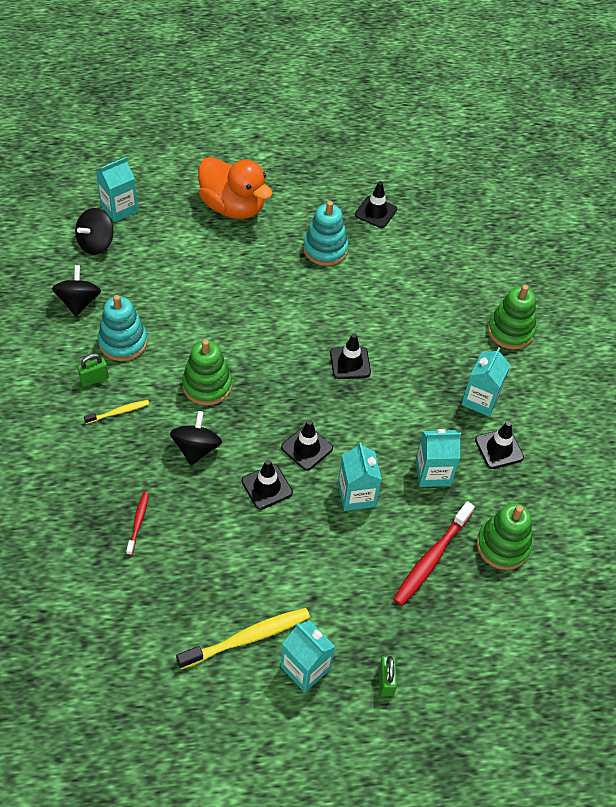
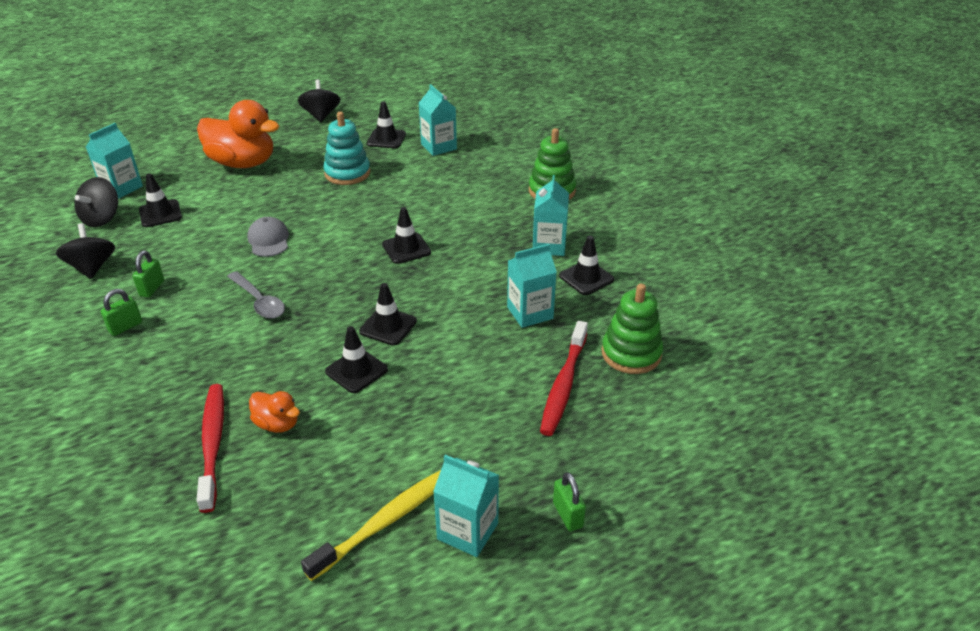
camera: 15 degrees left, 15 degrees down
(118, 412) = (162, 348): yellow toothbrush -> none
(123, 342) = (152, 288): turquoise stacking toy -> green padlock
(138, 522) = (213, 444): red toothbrush -> red toothbrush, size x1.87
(146, 253) = (160, 214): none -> black traffic cone
(191, 520) = (277, 424): none -> orange duck
(196, 448) = (263, 358): black spinning top -> black spinning top (321, 115)
(207, 385) = (259, 301): green stacking toy -> grey spoon
(232, 315) = (269, 240): none -> grey cap
(356, 495) = (458, 352): turquoise carton -> turquoise carton (438, 147)

